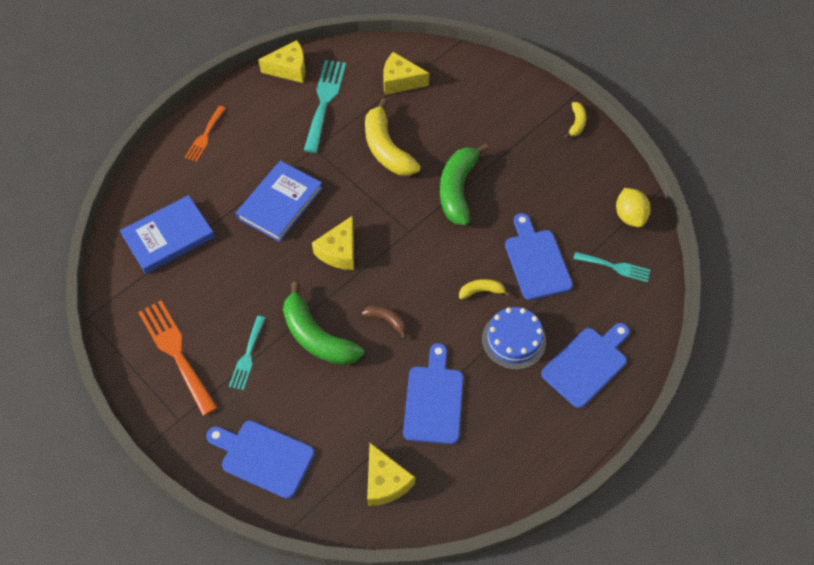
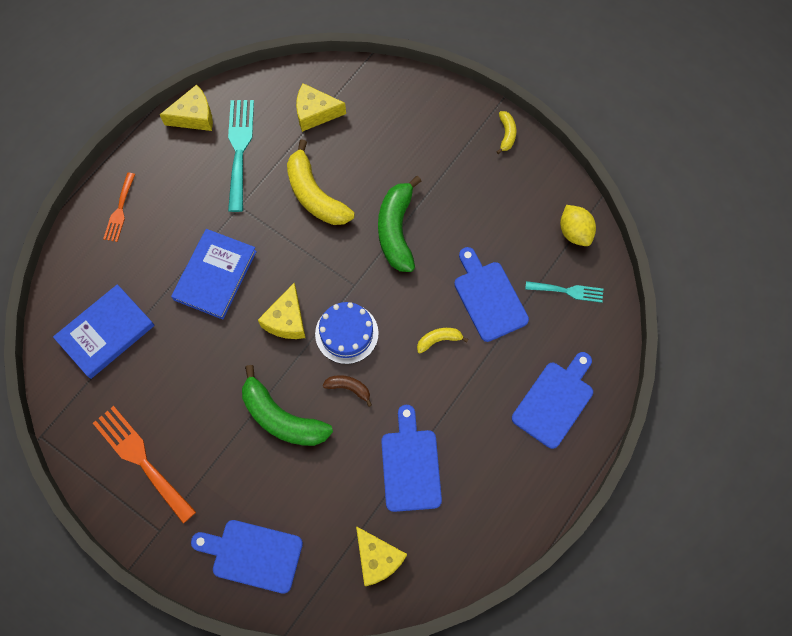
camera: 10 degrees left, 10 degrees up
(247, 356) = (215, 451): turquoise fork -> none
(513, 340) = (479, 387): blue cake -> blue cake (346, 333)

